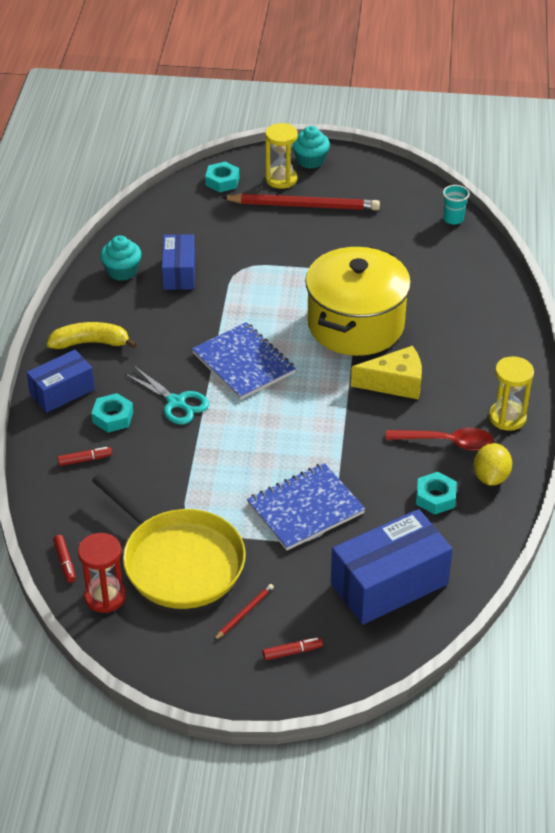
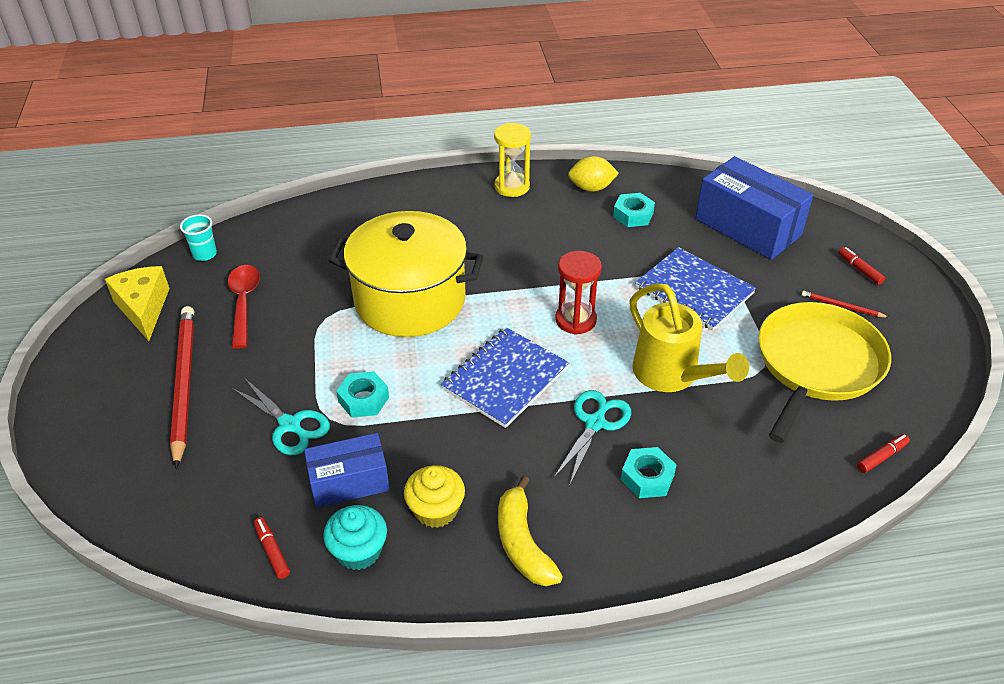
camera: 105 degrees left, 0 degrees up
(62, 392) = (627, 546): blue box -> none
(85, 460) = (728, 485): red marker -> red marker (272, 551)
(105, 596) = (898, 410): red hourglass -> red hourglass (575, 320)
(137, 308) = (436, 510): none -> yellow cupcake
(206, 461) = (671, 375): none -> yellow watering can
(222, 181) = (126, 484): turquoise nut -> turquoise nut (363, 399)
(243, 250) = (290, 425): none -> turquoise scissors
(281, 179) = (121, 418): yellow hourglass -> none
(310, 160) = (76, 396): turquoise cupcake -> none
(395, 383) = (493, 259): yellow cheese -> yellow cheese (143, 308)
(446, 442) = (561, 217): red spoon -> red spoon (244, 303)

